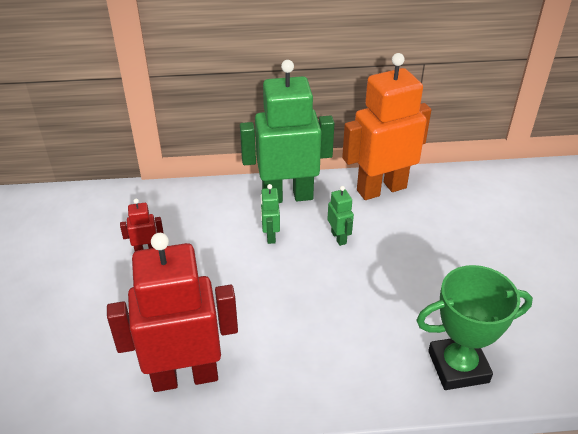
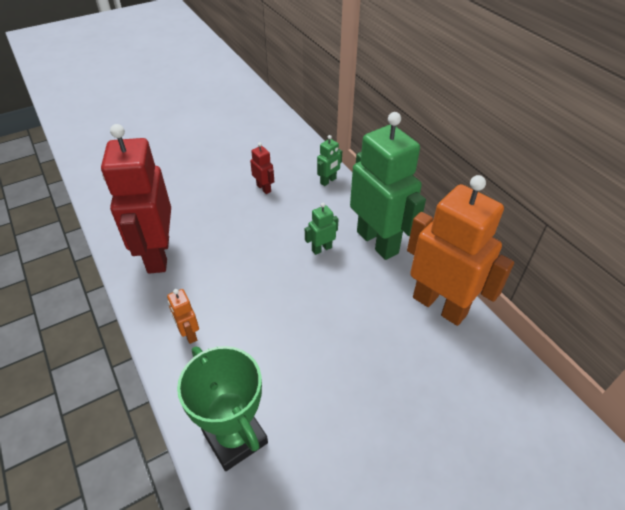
camera: 65 degrees right, 5 degrees up
(185, 376) = (158, 255): red robot -> red robot turned 150 degrees counterclockwise
(322, 373) = (189, 334): none -> orange robot
(339, 237) = (349, 294): green robot -> green robot (328, 181)

